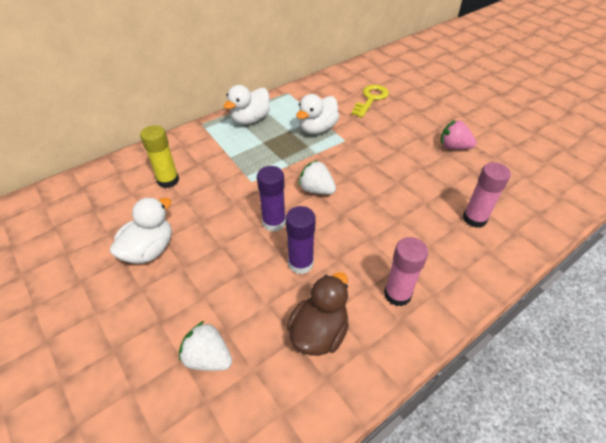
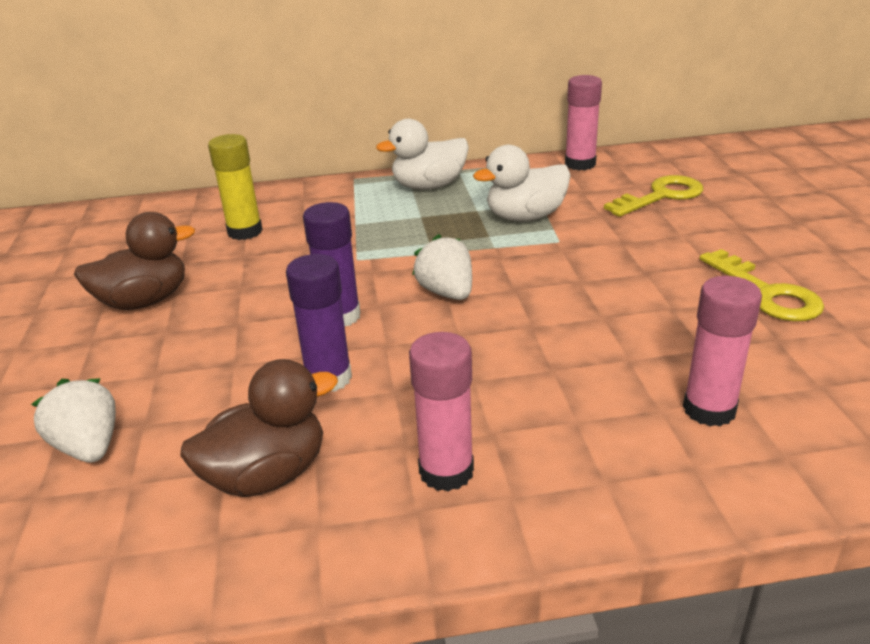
camera: 30 degrees right, 15 degrees down
(149, 250) = (144, 301): white duck -> brown duck
(318, 86) = (580, 164): none -> pink glue stick
(453, 147) = (766, 293): pink strawberry -> yellow key

